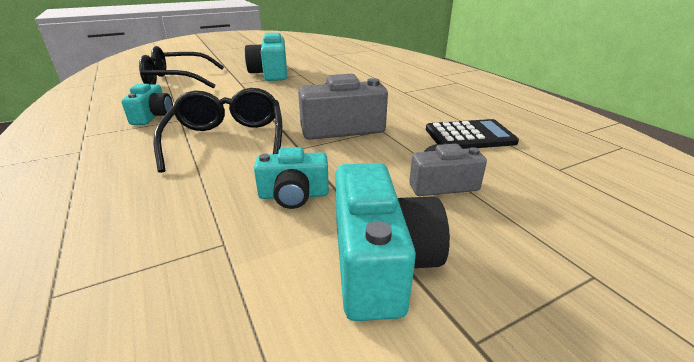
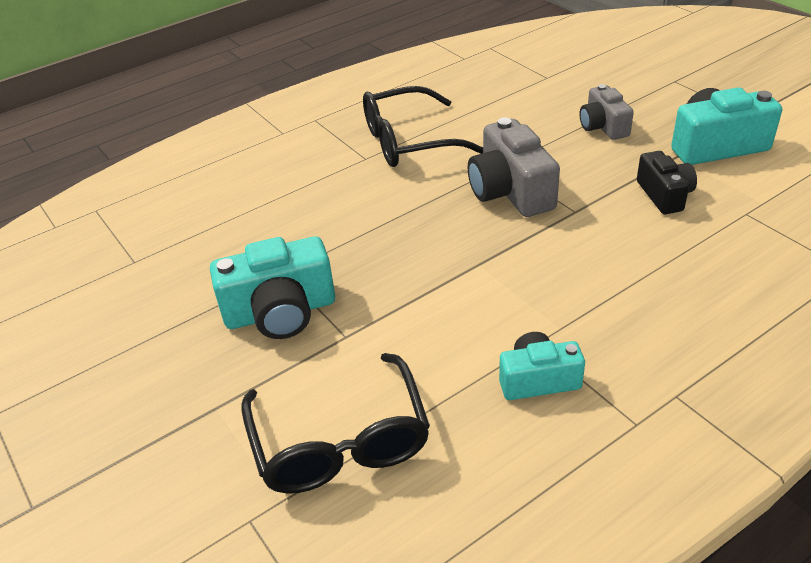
camera: 95 degrees left, 10 degrees up
(227, 140) = (581, 270): black glasses -> black glasses (408, 141)
(294, 195) = (664, 195): turquoise camera -> black camera
(469, 136) = (498, 113): black calculator -> none

